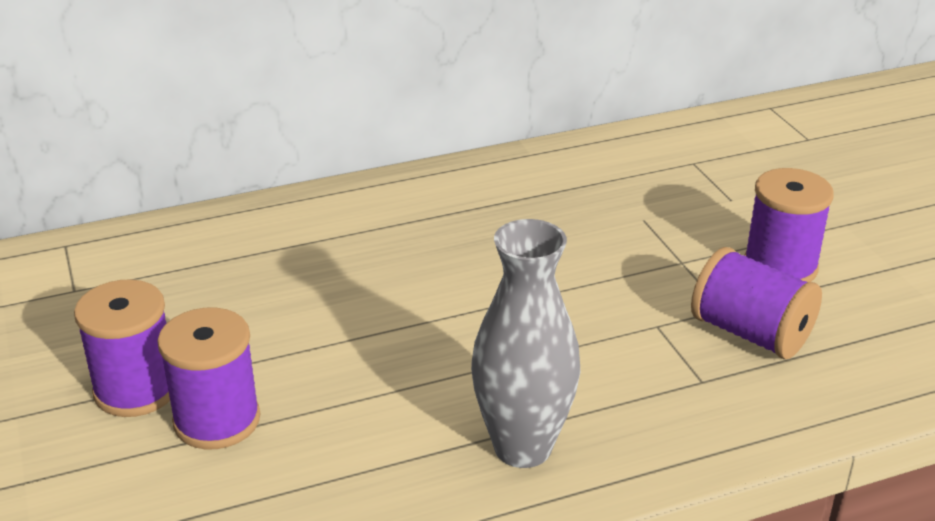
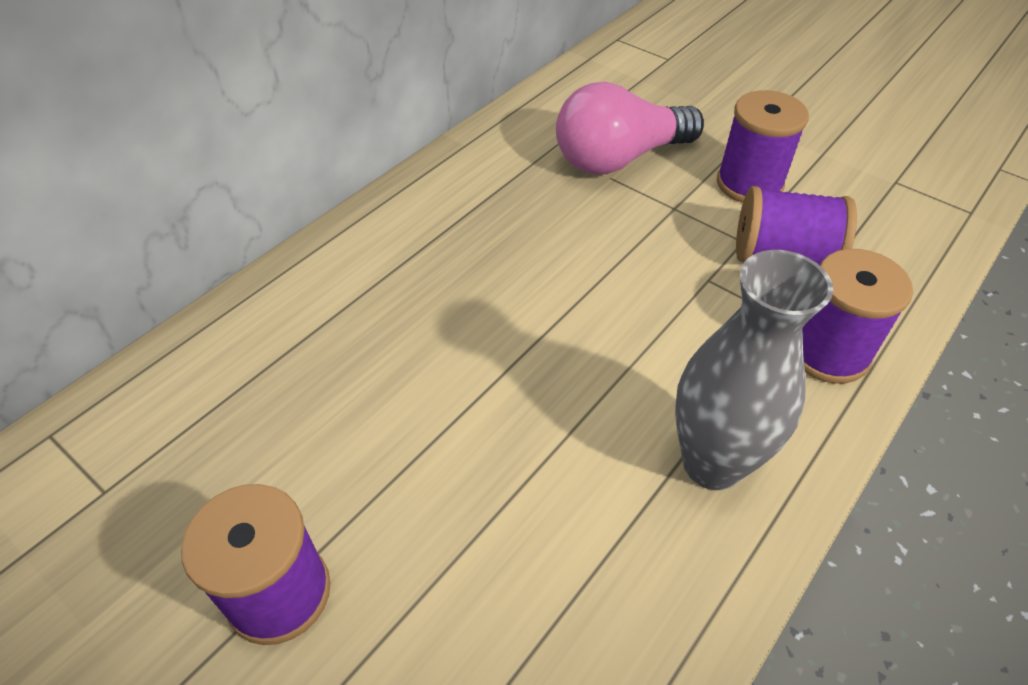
camera: 30 degrees left, 15 degrees up
(217, 420) = (401, 587): purple spool -> purple spool (828, 352)
(667, 207) = (619, 158): none -> pink light bulb

